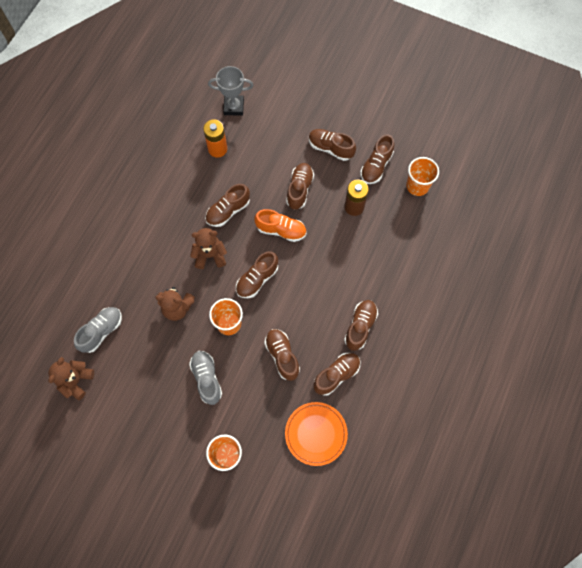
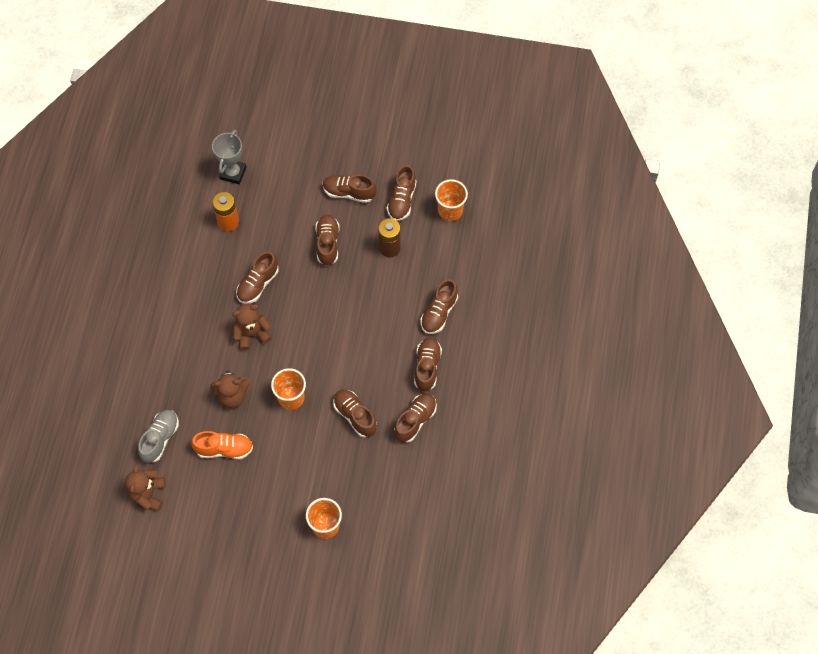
camera: 15 degrees left, 5 degrees down
(207, 378) = (283, 457): grey shoe -> none
(233, 107) = (233, 173): grey trophy -> grey trophy turned 60 degrees counterclockwise
(257, 279) = (308, 346): brown shoe -> brown shoe (439, 313)
(281, 230) = (319, 290): orange shoe -> orange shoe (224, 449)
(316, 434) = (409, 482): orange plate -> none

